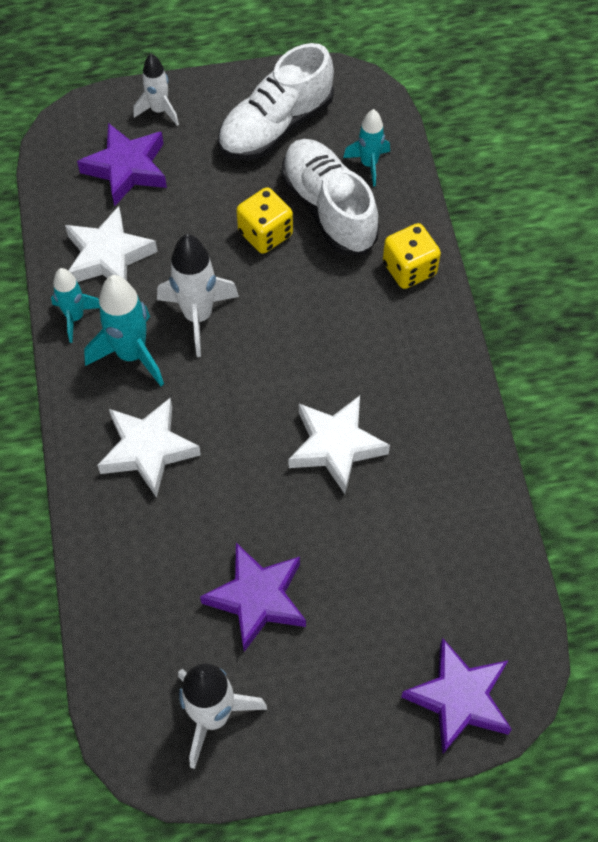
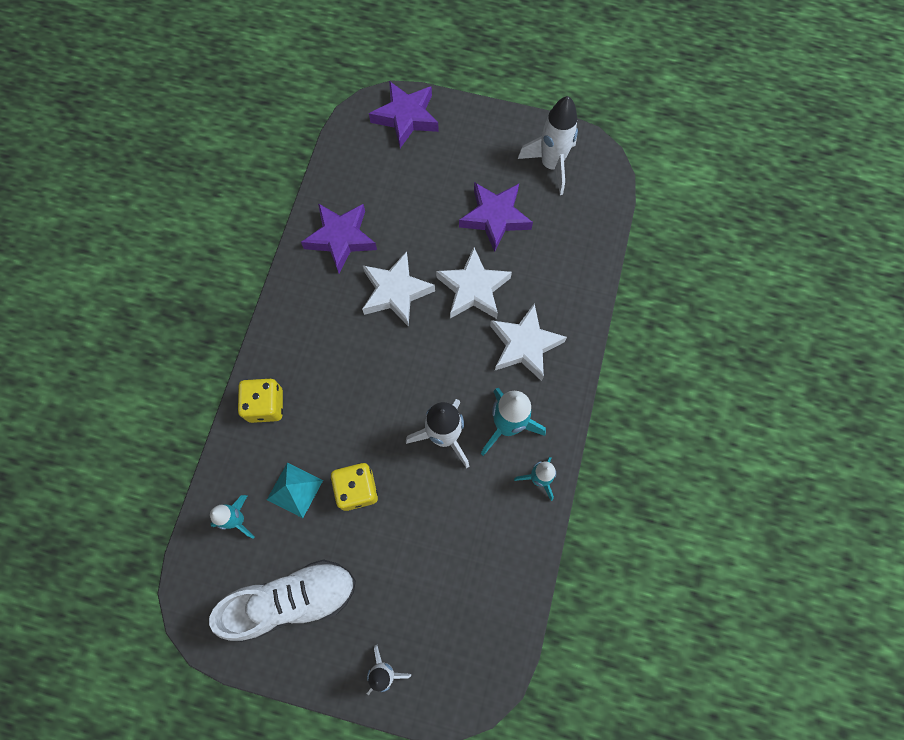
camera: 155 degrees left, 10 degrees up
(108, 256) = (491, 526): white star -> white star (473, 289)
(127, 169) = (441, 614): purple star -> purple star (341, 238)
(328, 209) = (295, 490): white shoe -> turquoise pyramid

